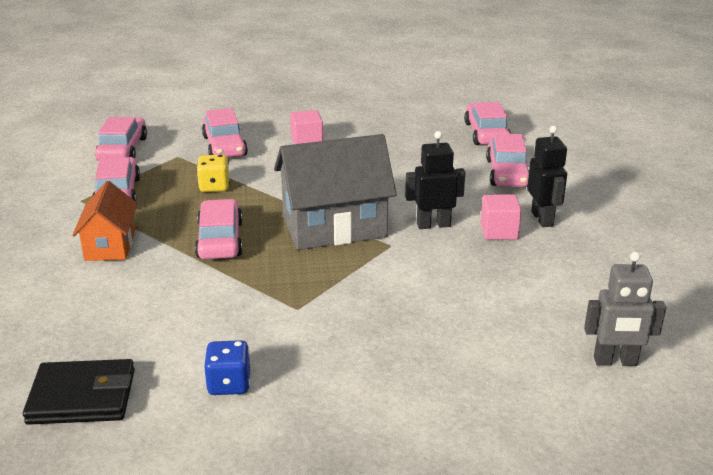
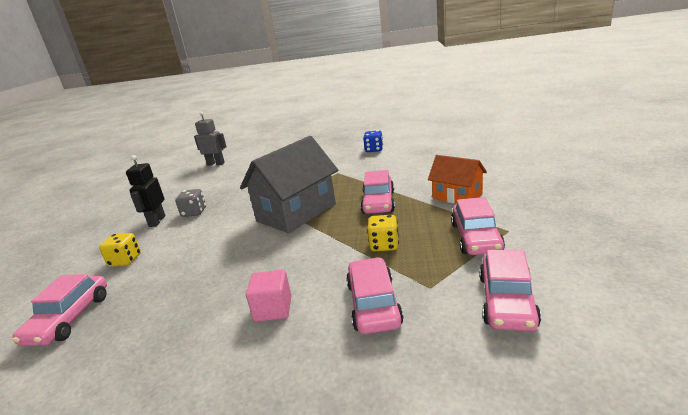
camera: 165 degrees left, 5 degrees down
(82, 397) = (436, 143): black wallet -> none
(110, 245) = (457, 196): orange house -> orange house turned 60 degrees counterclockwise
(334, 227) = (296, 213): grey house -> grey house turned 45 degrees counterclockwise
(433, 225) = (230, 216): black robot -> none
(499, 231) = (194, 212): pink cube -> grey dice
(507, 173) = (125, 260): pink car -> yellow dice

